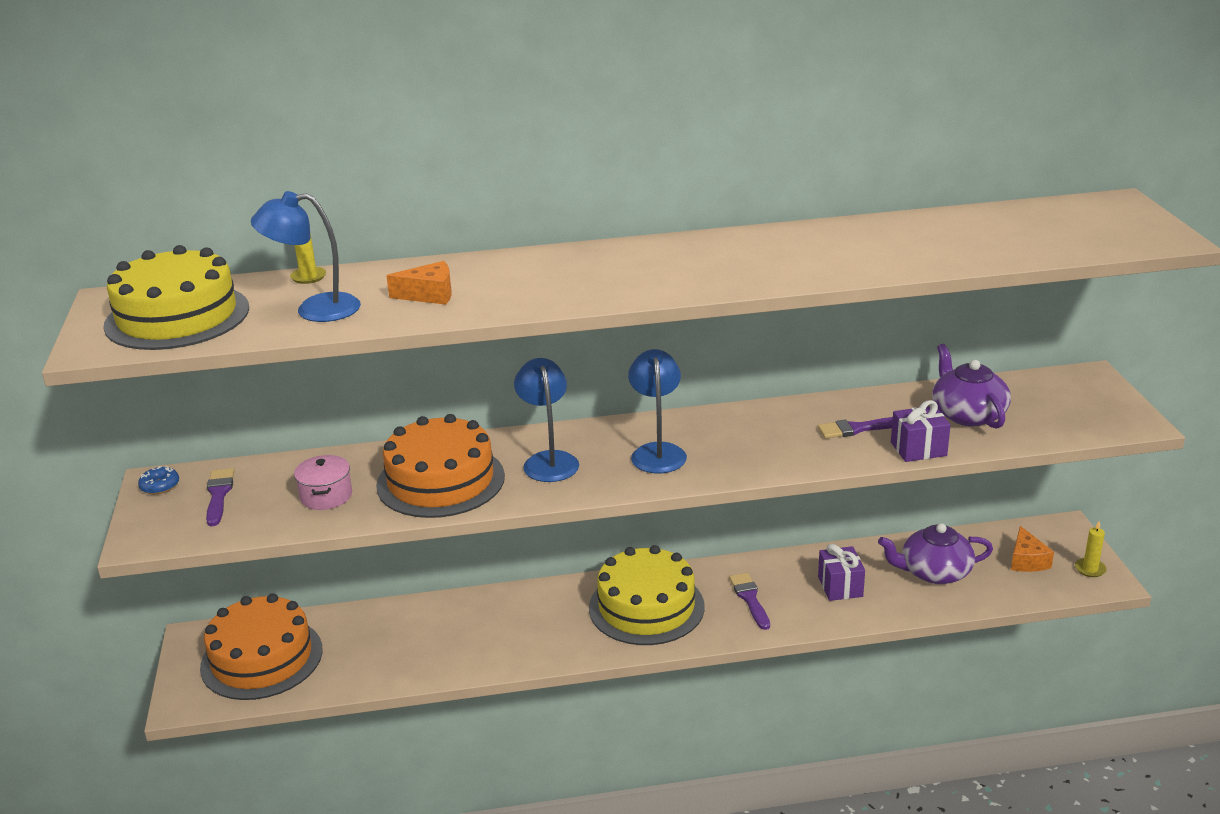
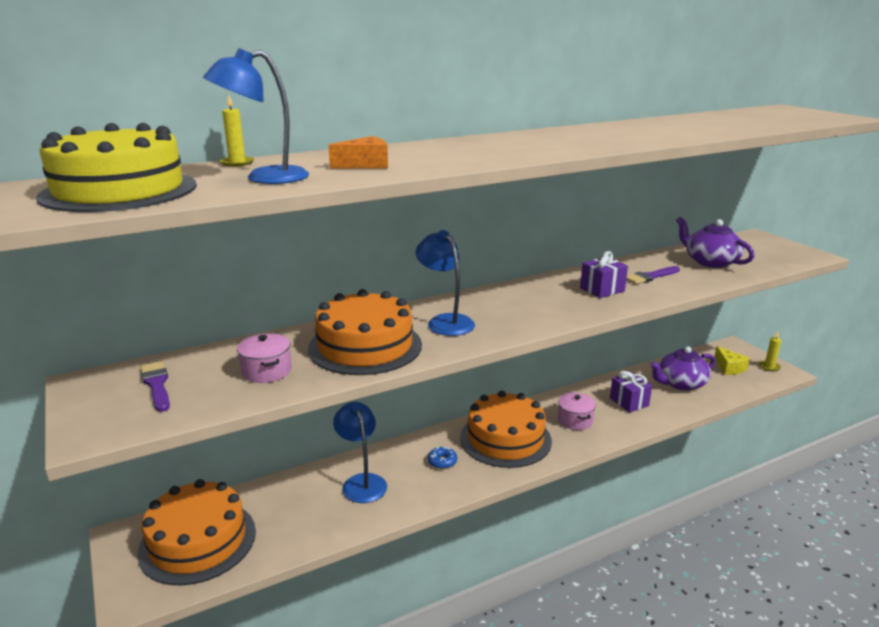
camera: 20 degrees left, 5 degrees down
(160, 486) = (89, 386): blue donut -> blue donut (442, 462)
(646, 607) = (505, 439): yellow cake -> orange cake
(657, 452) = (525, 306): blue lamp -> blue lamp (361, 482)
(750, 599) = (575, 420): purple brush -> pink pot
(918, 449) = (703, 283): purple gift -> purple gift (602, 290)
(1027, 560) = (729, 367): orange cheese -> yellow cheese

